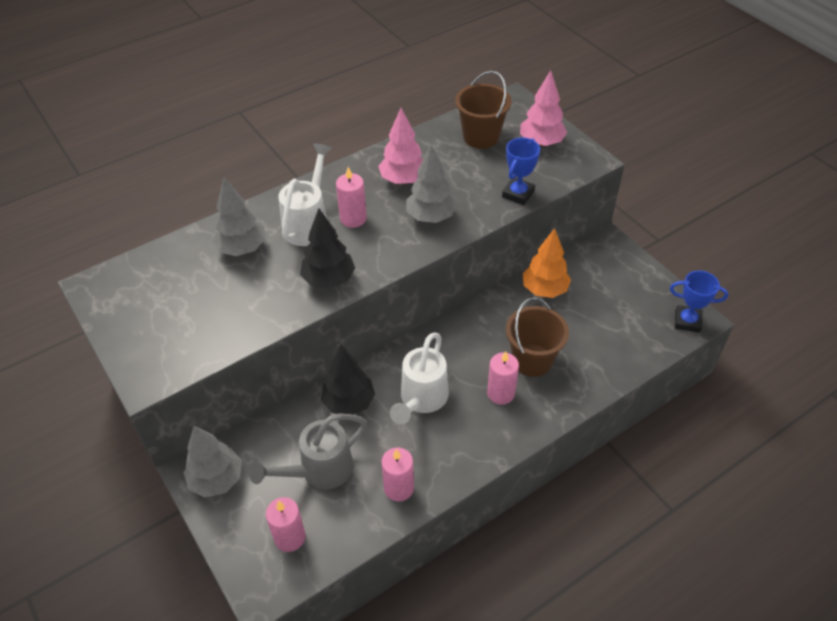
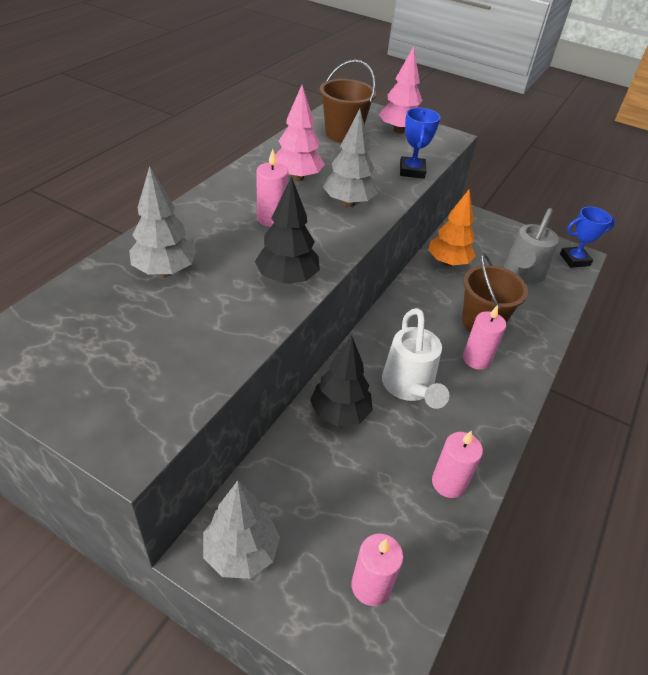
camera: 30 degrees left, 5 degrees down
(308, 223) = (226, 232): white watering can -> none
(319, 470) = (355, 495): grey watering can -> grey watering can (522, 273)

